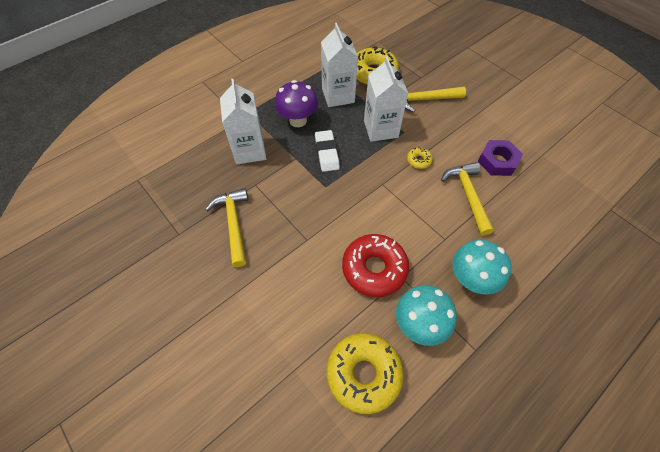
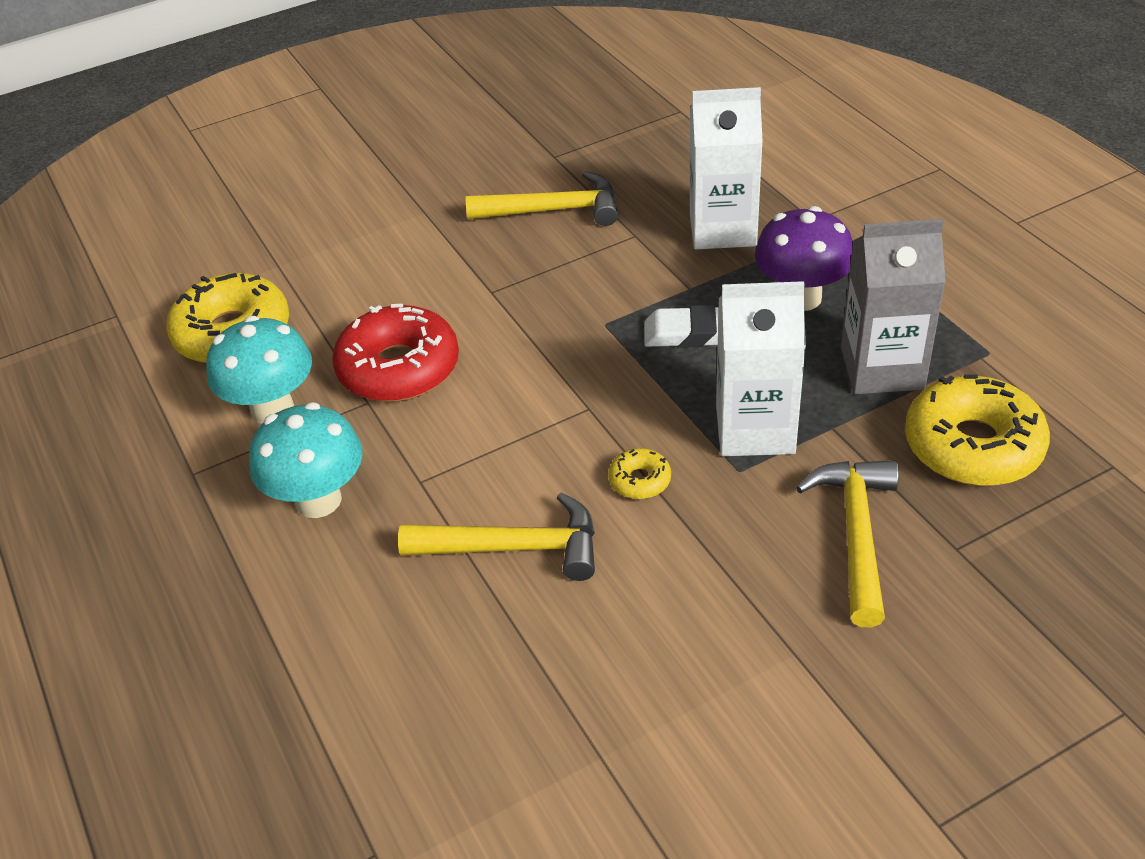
camera: 105 degrees right, 15 degrees down
(338, 95) = (882, 368): white carton -> grey carton
(497, 161) = (601, 639): purple nut -> none

